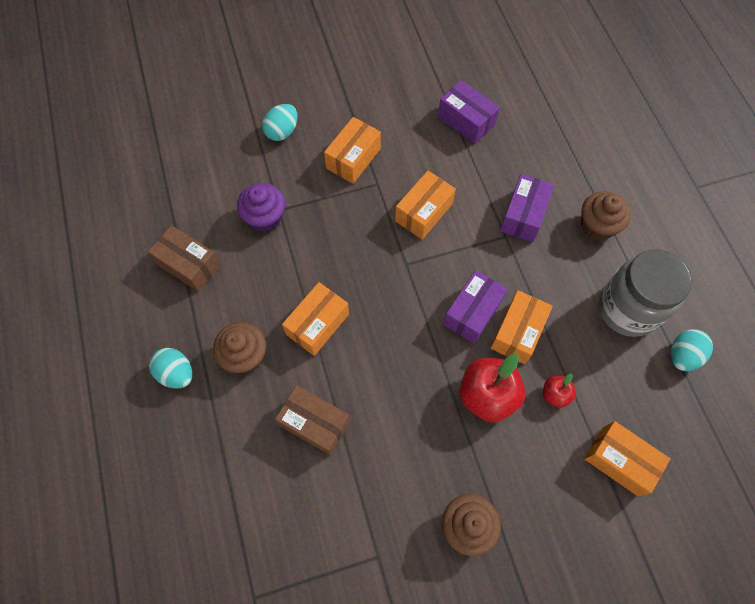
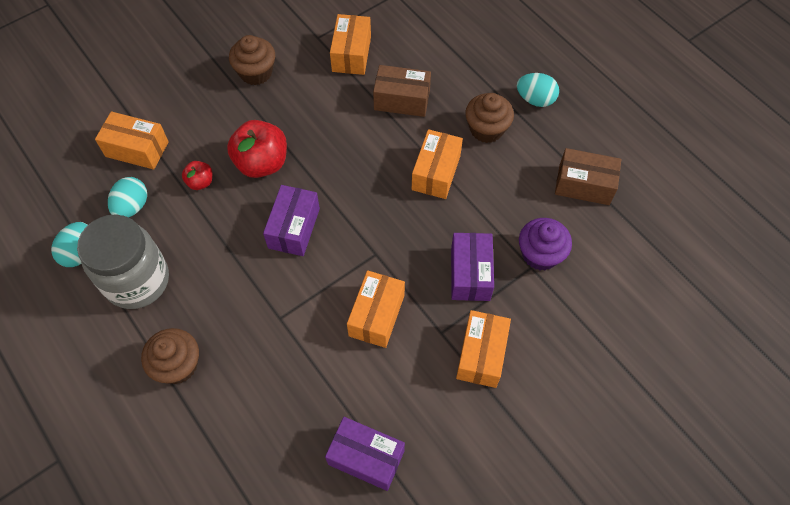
camera: 160 degrees right, 5 degrees down
(282, 131) = (580, 361): turquoise egg -> turquoise egg (132, 206)
(517, 332) = (245, 223): orange box -> orange box (351, 54)
(523, 215) = (265, 349): purple box -> purple box (470, 274)

